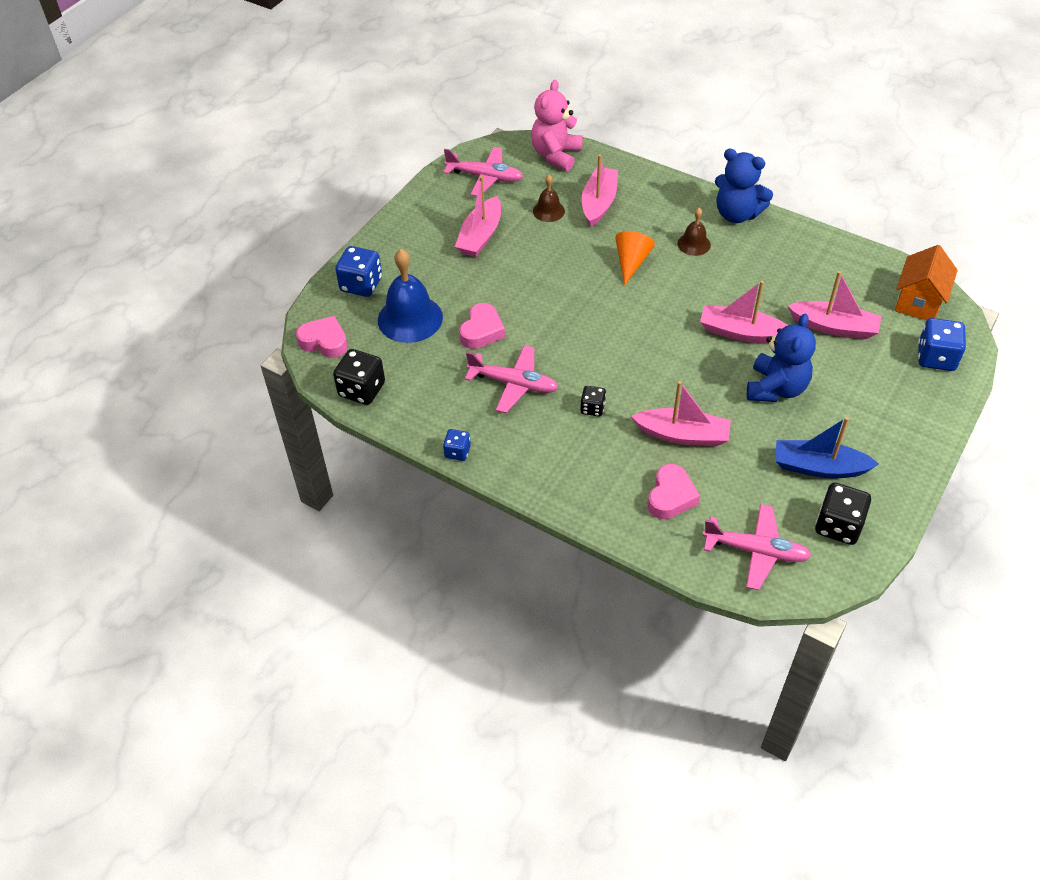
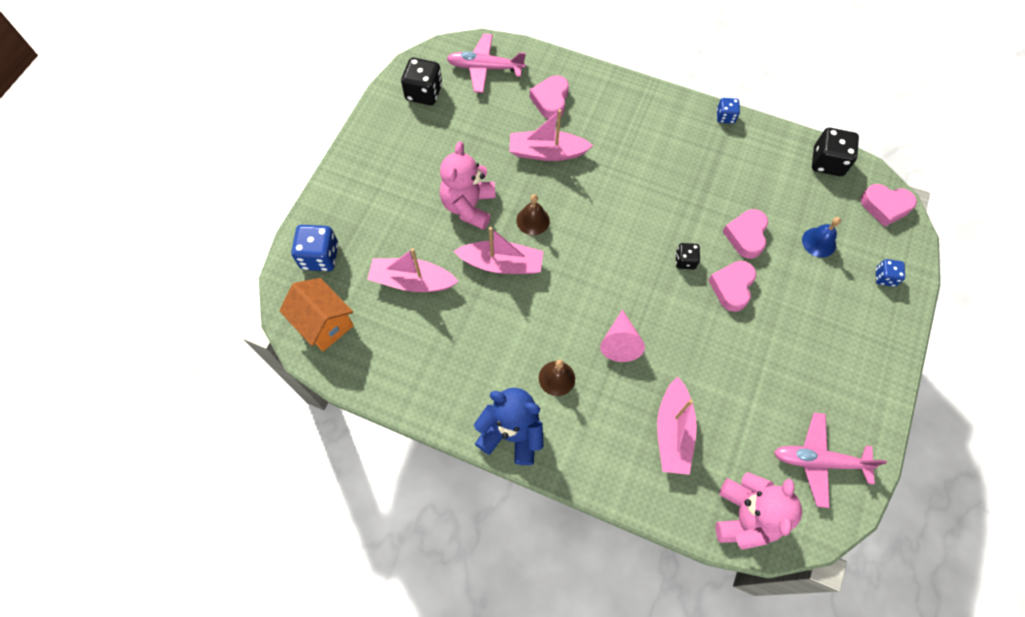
camera: 170 degrees right, 15 degrees up
(361, 284) = (884, 277): blue dice -> blue dice, size x0.57
(410, 318) = (819, 242): blue bell -> blue bell, size x0.53
(480, 236) = (790, 361): pink boat -> none
(512, 291) = (732, 287): none -> pink heart
(514, 384) = (699, 183): pink plane -> none
(548, 211) = (727, 411): brown bell -> brown bell (533, 220)
(592, 408) = (625, 168): black dice -> black dice (685, 261)
(631, 262) = (620, 342): orange cone -> pink cone
(776, 388) = (469, 206): blue teddy bear -> pink teddy bear
(818, 467) = (435, 137): blue boat -> none
(918, 302) = (324, 323): orange house -> orange house turned 60 degrees counterclockwise

